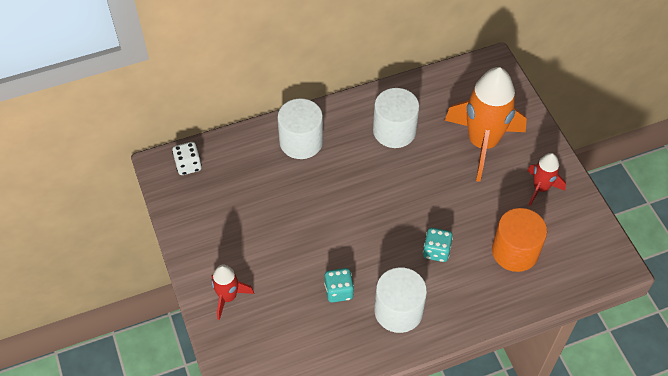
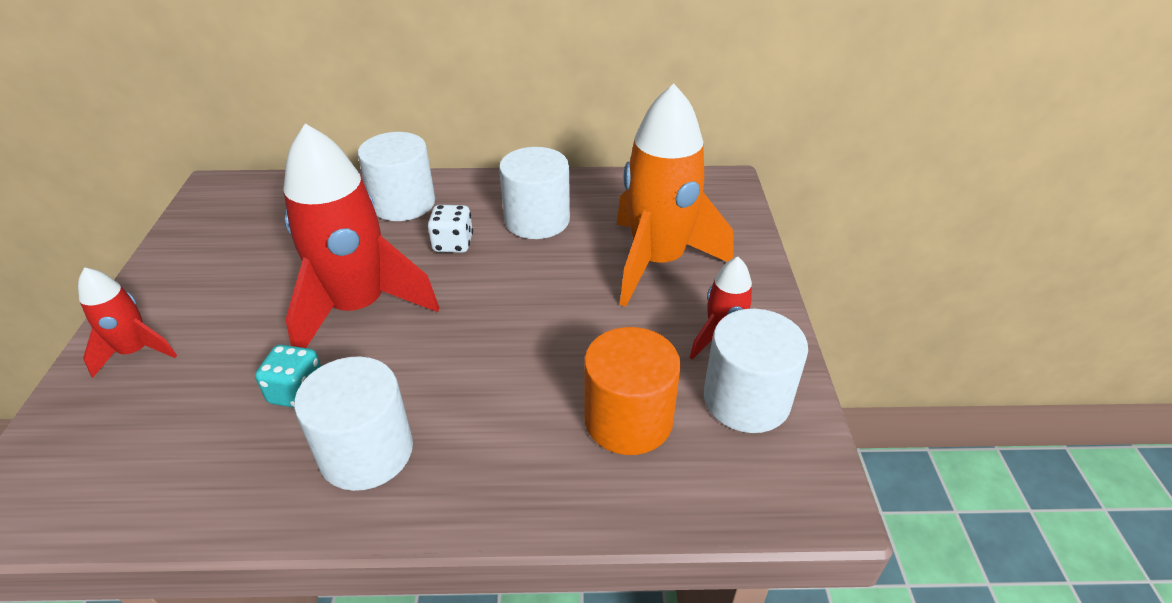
camera: 20 degrees right, 15 degrees down
(188, 165) = (243, 194): white dice -> white dice (453, 244)
(332, 229) = (359, 308): none -> red rocket
(436, 251) = (494, 381): turquoise dice -> none
(566, 221) = (746, 399): none -> white cylinder

